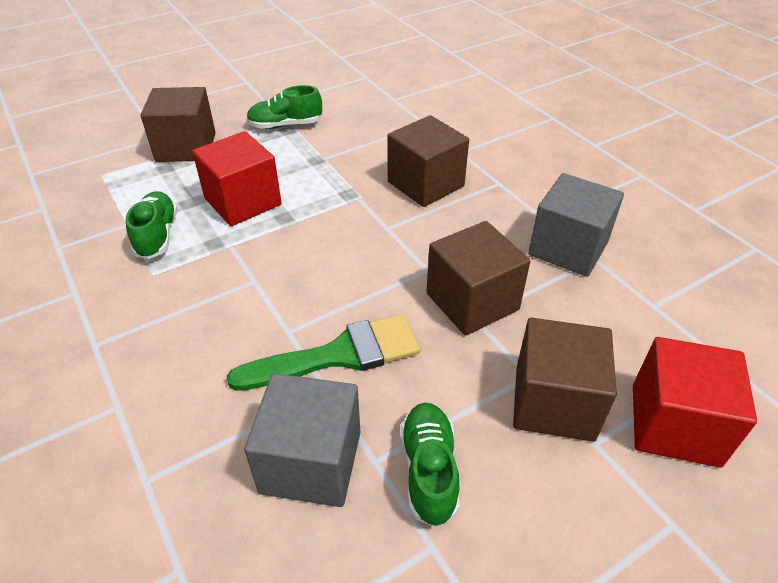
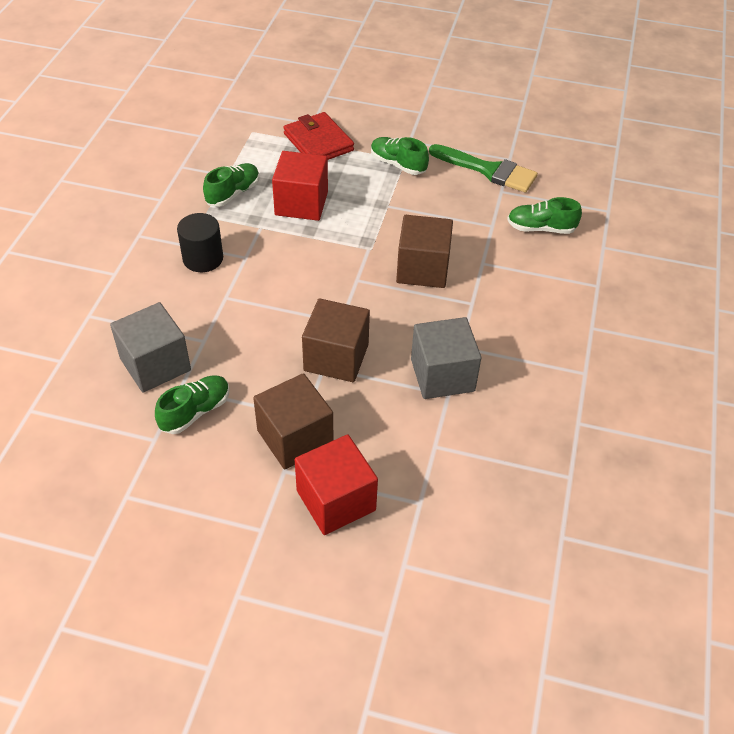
camera: 45 degrees right, 5 degrees up
(186, 147) = (318, 142): brown cube -> red wallet
(209, 313) = (203, 258): none -> black cylinder
(339, 355) = (231, 328): green brush -> green brush (488, 170)
(460, 106) = (541, 228): none -> green shoe

